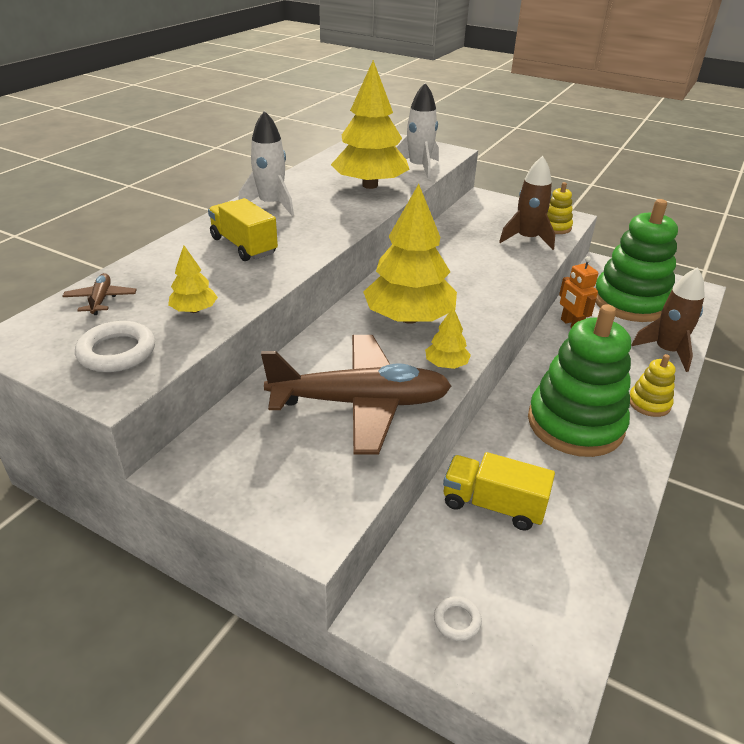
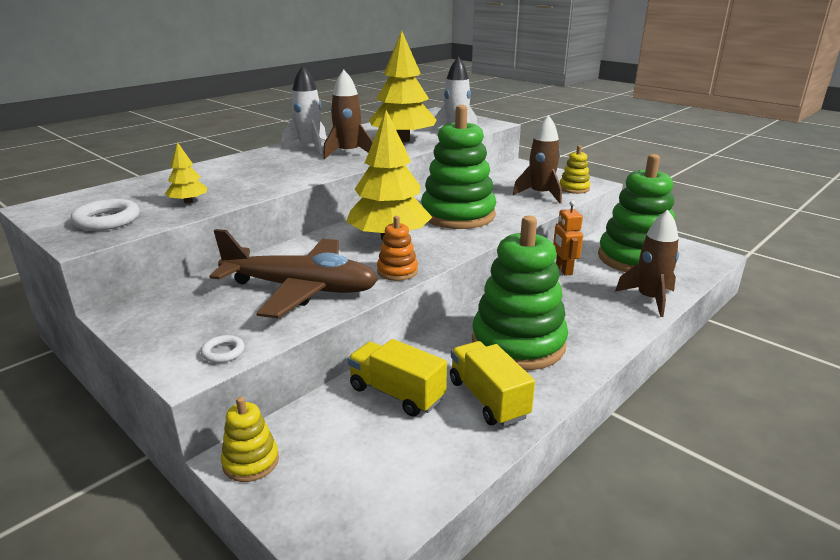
camera: 15 degrees right, 10 degrees down
(101, 300) = (126, 191): brown plane -> none
(243, 246) = (264, 168): yellow truck -> yellow truck (488, 399)
(323, 212) = (348, 153): none -> brown rocket
(446, 364) = (397, 271): yellow tree -> orange stacking toy
(457, 620) = (302, 475): white ring -> white ring (223, 352)
(461, 277) = (458, 215): none -> green stacking toy
(649, 403) = (604, 337): yellow stacking toy -> yellow stacking toy (251, 462)

